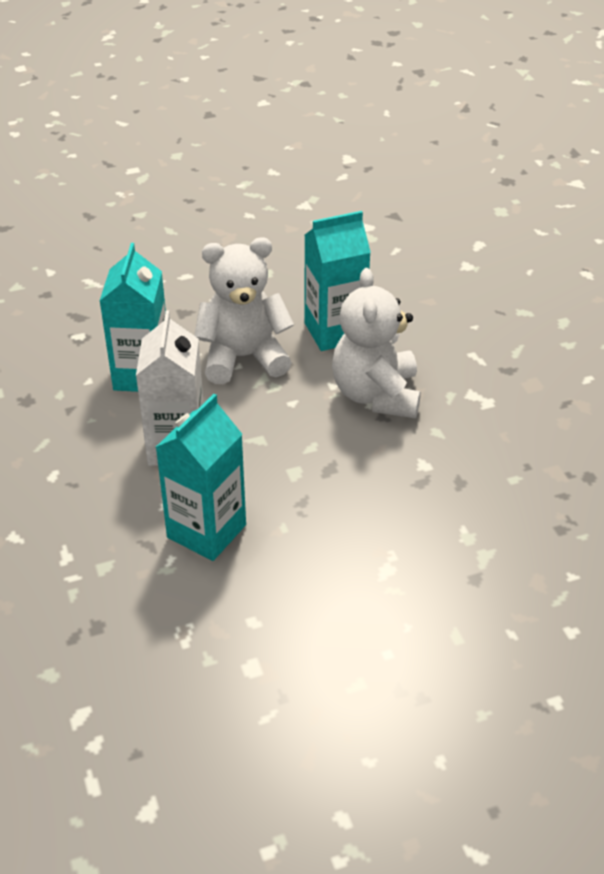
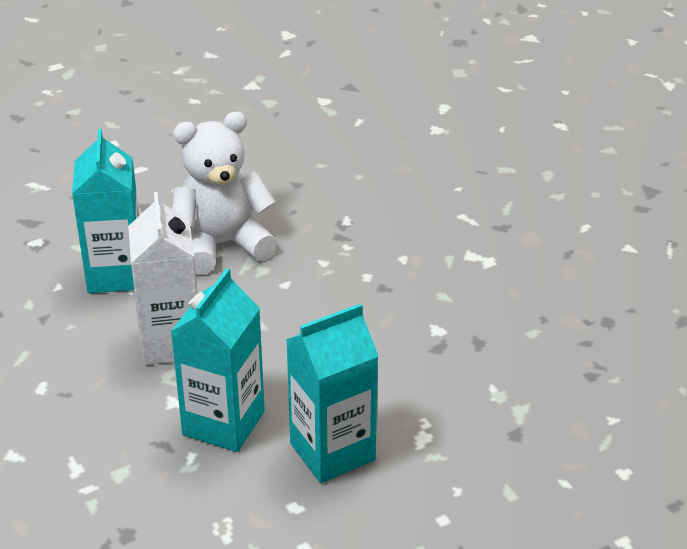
camera: 10 degrees left, 5 degrees down
(334, 332) = (313, 209): turquoise carton -> turquoise carton (332, 452)
(376, 395) = (372, 267): white teddy bear -> none

